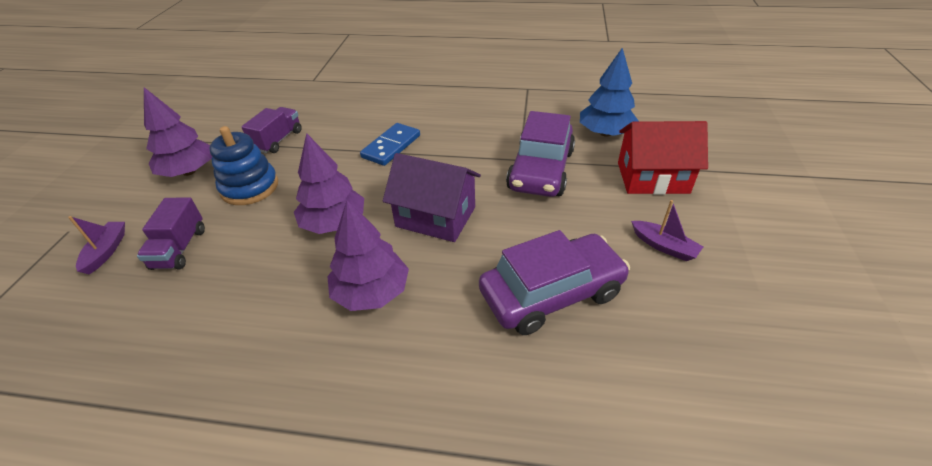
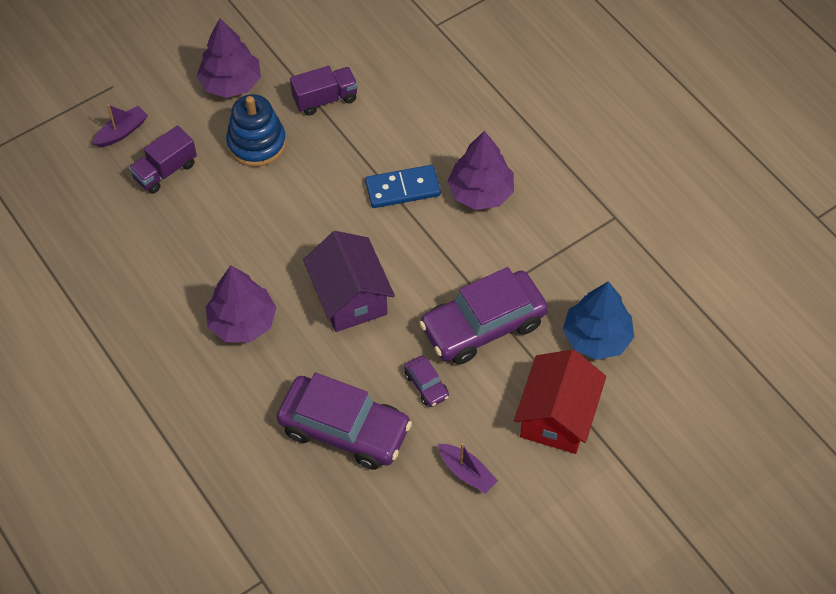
camera: 45 degrees right, 15 degrees up
(334, 223) = (278, 238): purple tree -> purple tree (480, 192)
(560, 222) = (426, 385): none -> purple car
(652, 178) = (557, 416): red house -> red house turned 60 degrees clockwise
(664, 246) = (467, 472): purple boat -> purple boat turned 45 degrees counterclockwise

